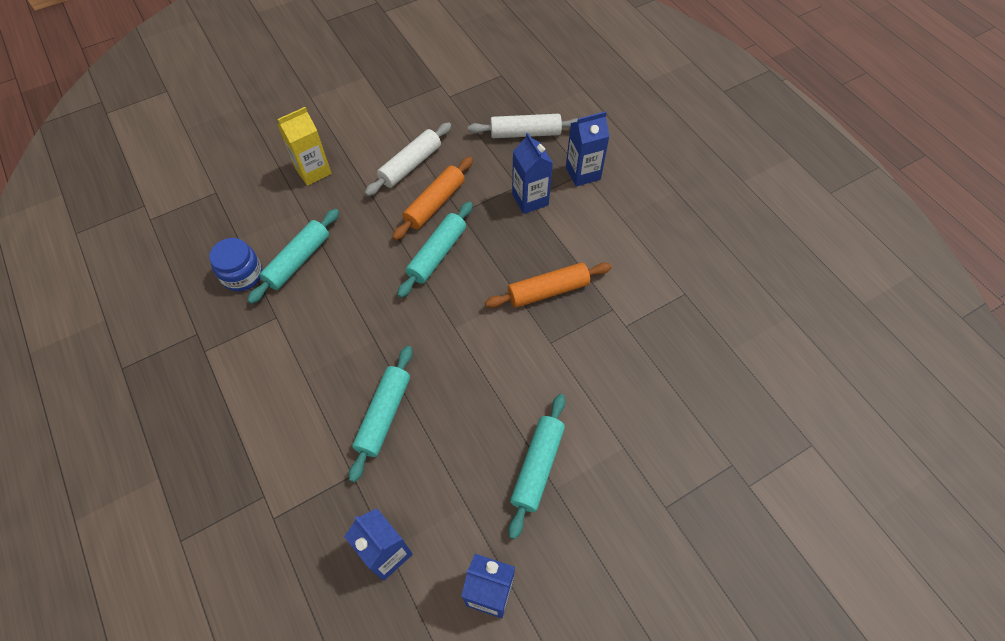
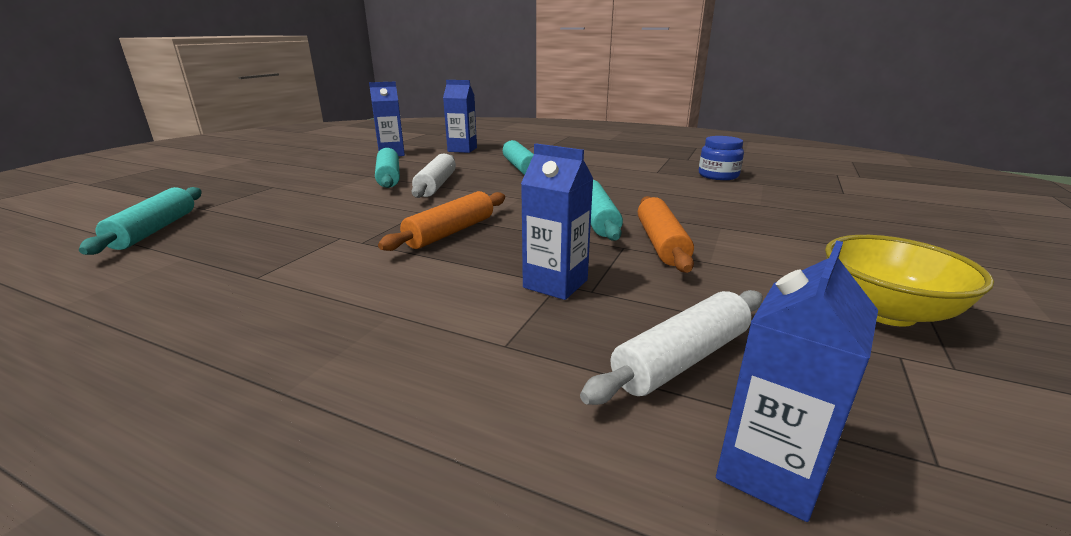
camera: 145 degrees right, 35 degrees down
(298, 261) = (699, 188): turquoise rolling pin -> turquoise rolling pin (155, 230)
(313, 171) = (819, 223): yellow carton -> none
(410, 165) = (750, 259): white rolling pin -> white rolling pin (436, 185)
(415, 110) = (885, 312): none -> yellow bowl
(583, 173) = (506, 343): blue carton -> blue carton (769, 471)

